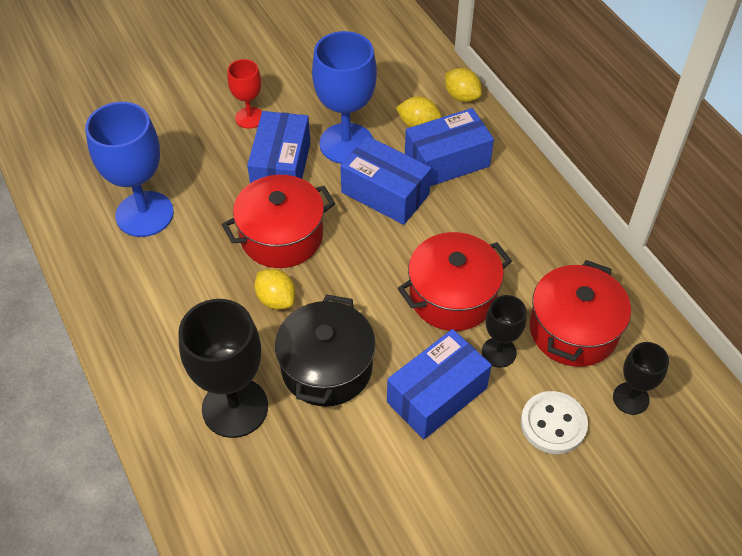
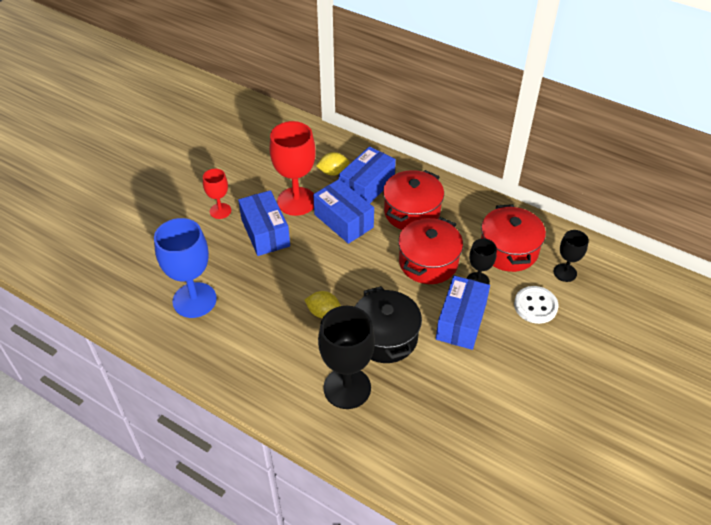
camera: 30 degrees left, 5 degrees down
(281, 236) = (298, 274): red pot -> red pot (412, 212)
(346, 143) = (296, 201): blue goblet -> red goblet
(385, 193) = (343, 221): blue box -> blue box turned 45 degrees clockwise
(461, 96) = (347, 145): yellow lemon -> none

